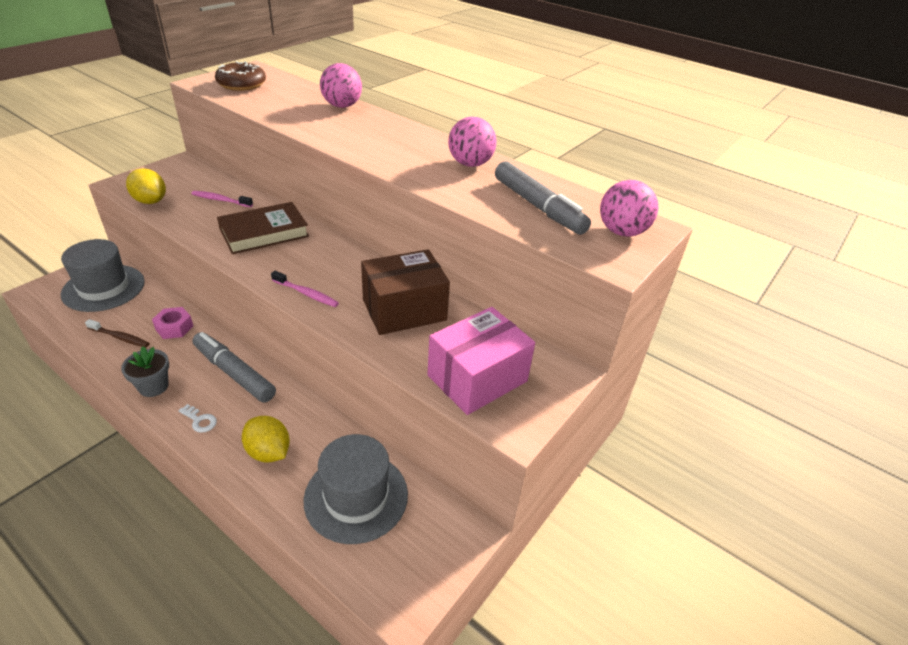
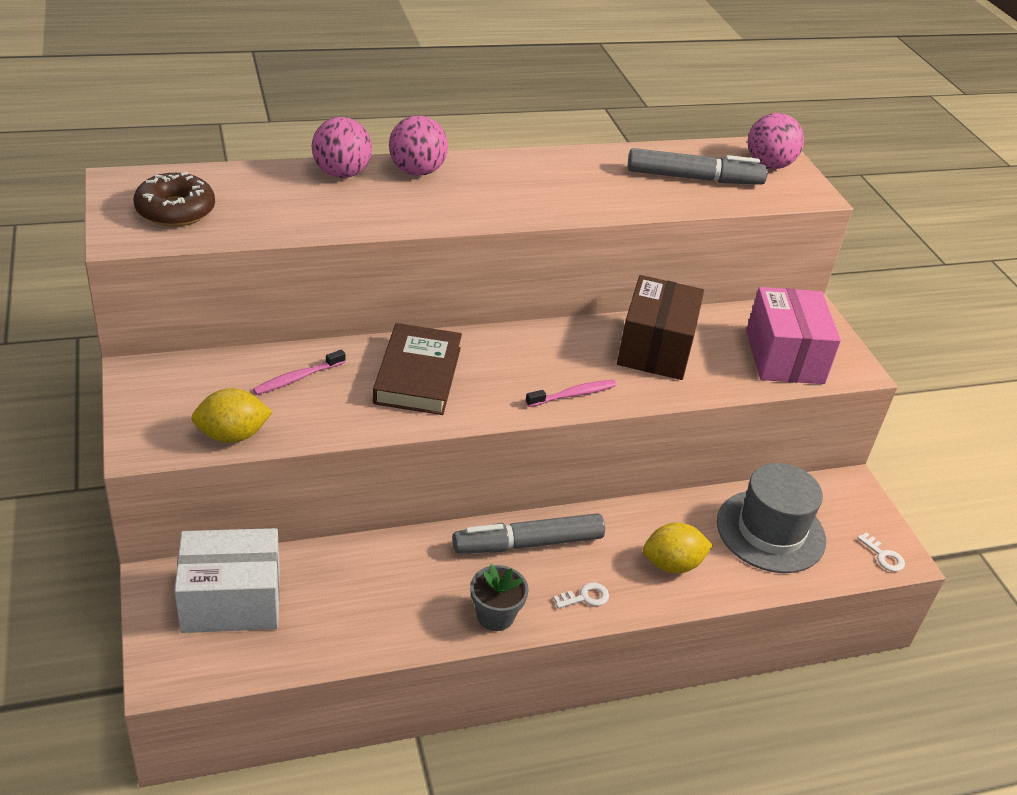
camera: 55 degrees left, 0 degrees up
(103, 288) = (231, 600): grey hat -> white box
(120, 337) = (368, 617): brown toothbrush -> none
(174, 327) = (394, 562): pink nut -> none
(393, 593) = (883, 556): none -> white key
(470, 164) = (577, 169): pink ball -> pink ball (417, 171)

